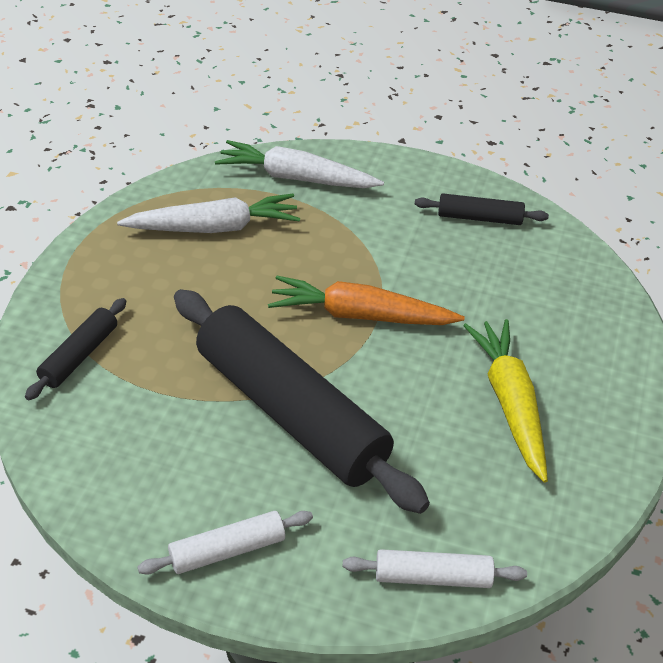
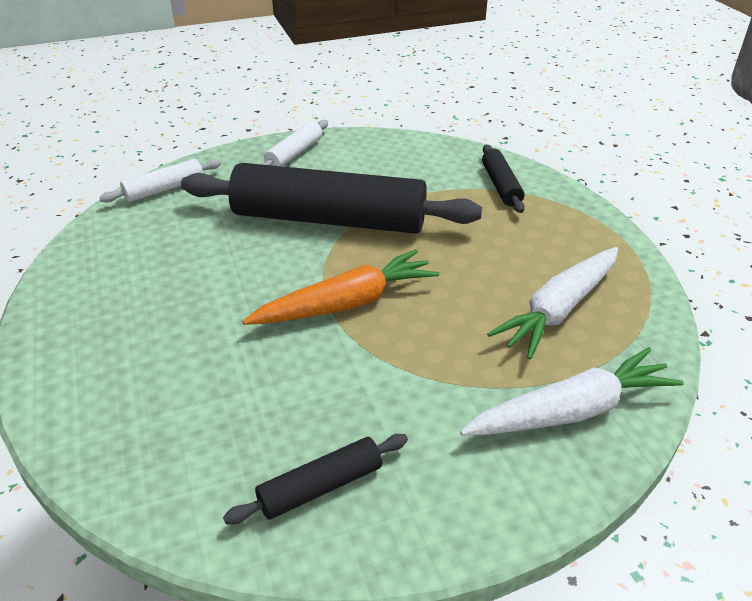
camera: 145 degrees right, 5 degrees down
(510, 403) = (164, 299): yellow carrot -> none

